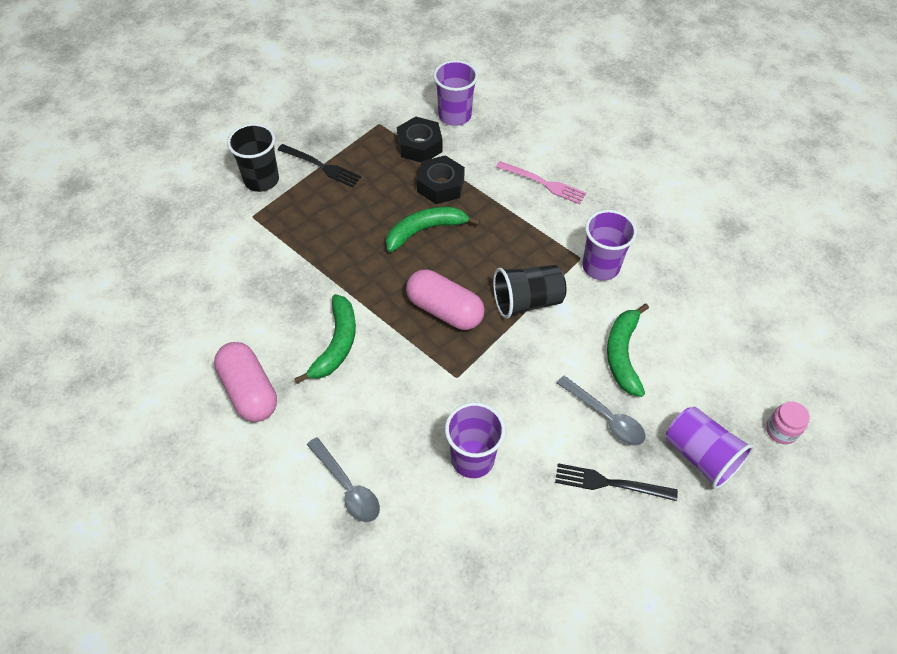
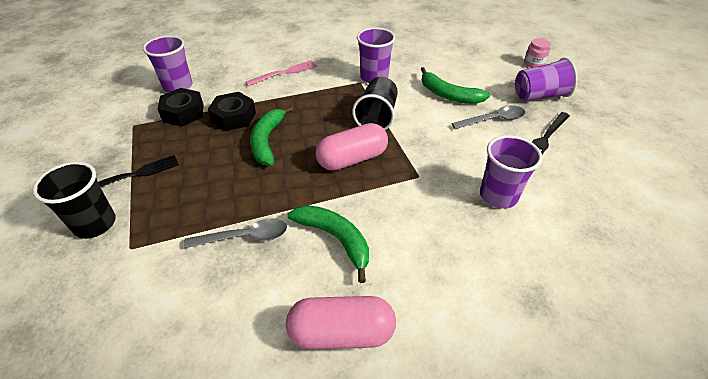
camera: 60 degrees left, 10 degrees down
(347, 487) = (493, 289): grey spoon -> grey spoon (245, 237)

